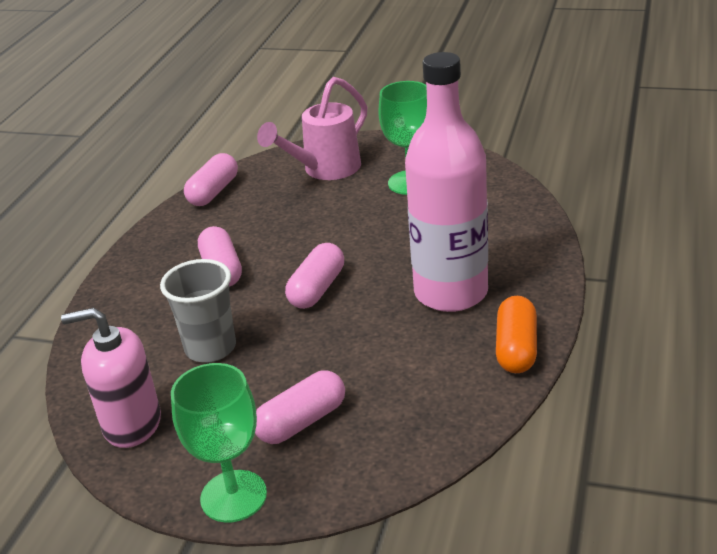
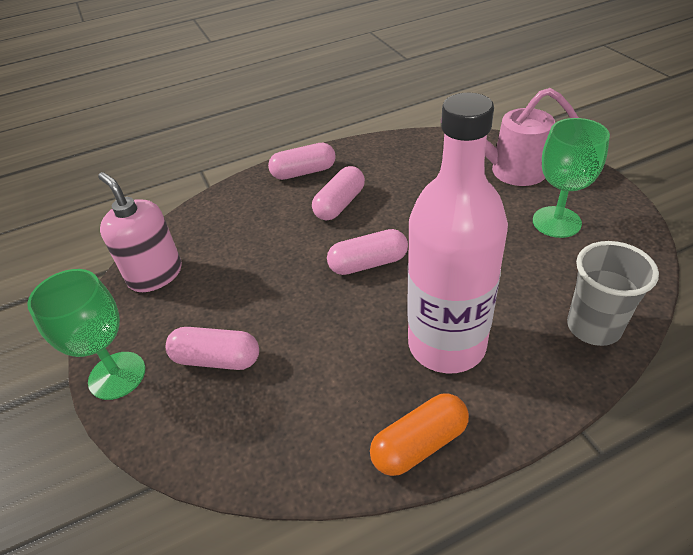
camera: 50 degrees right, 10 degrees up
(210, 348) = (255, 257): grey cup -> grey cup (593, 327)
(213, 192) = (416, 142): pink capsule -> pink capsule (303, 172)

